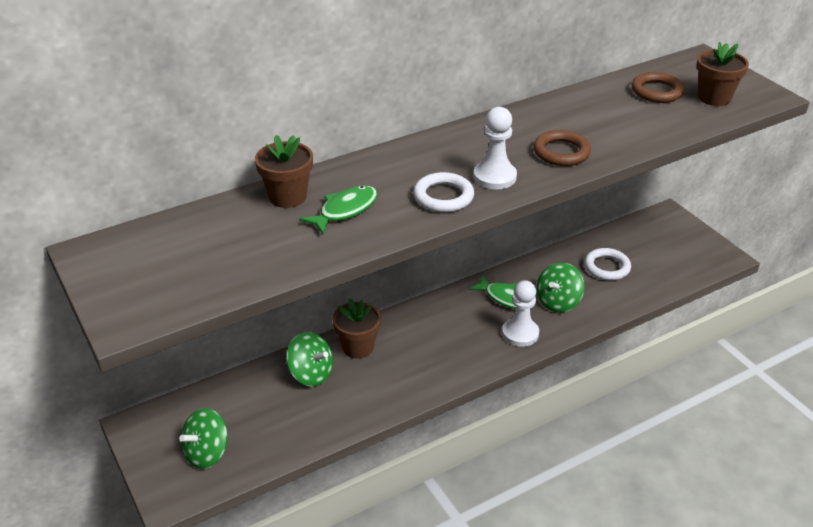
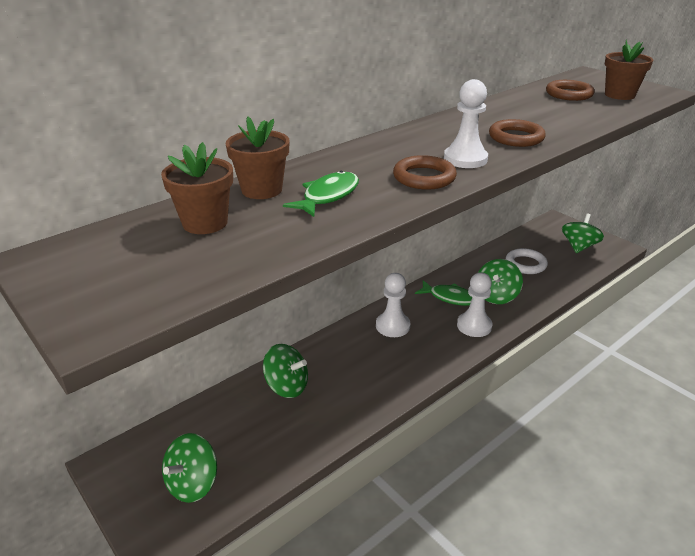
camera: 10 degrees left, 5 degrees down
(358, 347) = (326, 355): brown flower pot -> brown flower pot (205, 223)
(434, 323) = (392, 326): none -> white pawn
(443, 197) = (424, 177): white ring -> brown ring
(679, 252) = (579, 246): none -> green spinning top

